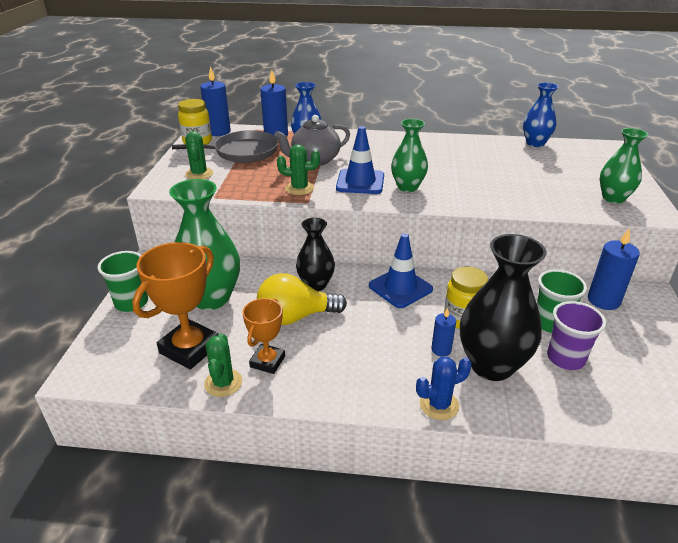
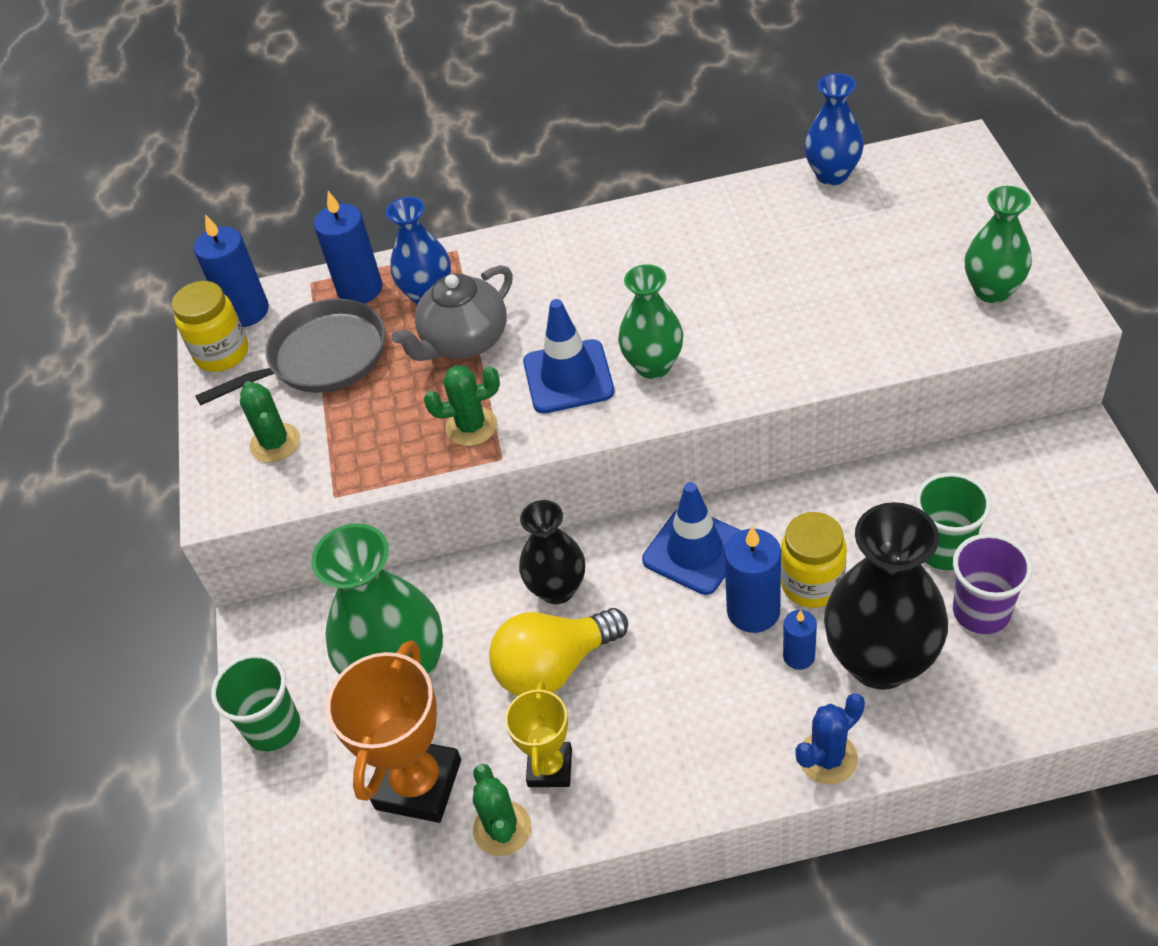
camera: 10 degrees left, 15 degrees up
(267, 361) = (550, 767): orange trophy -> yellow trophy
(603, 300) = (1012, 475): blue candle -> blue candle (753, 611)

